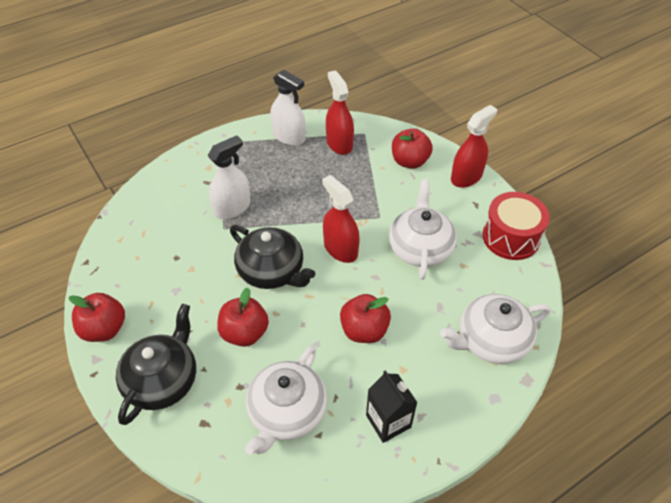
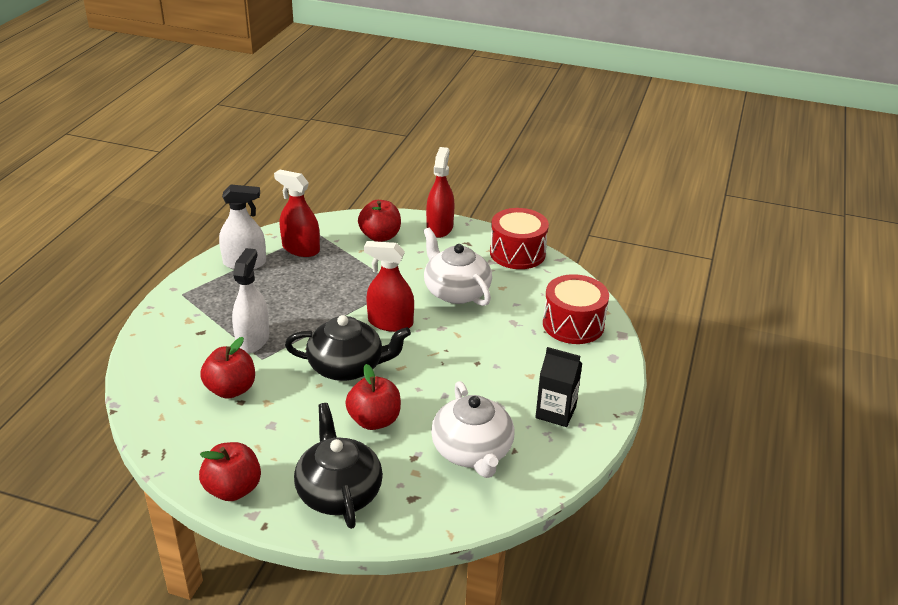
camera: 40 degrees left, 15 degrees down
(364, 330) = (473, 366): red apple -> red apple (231, 389)
(491, 340) = (573, 324): white teapot -> red drum

